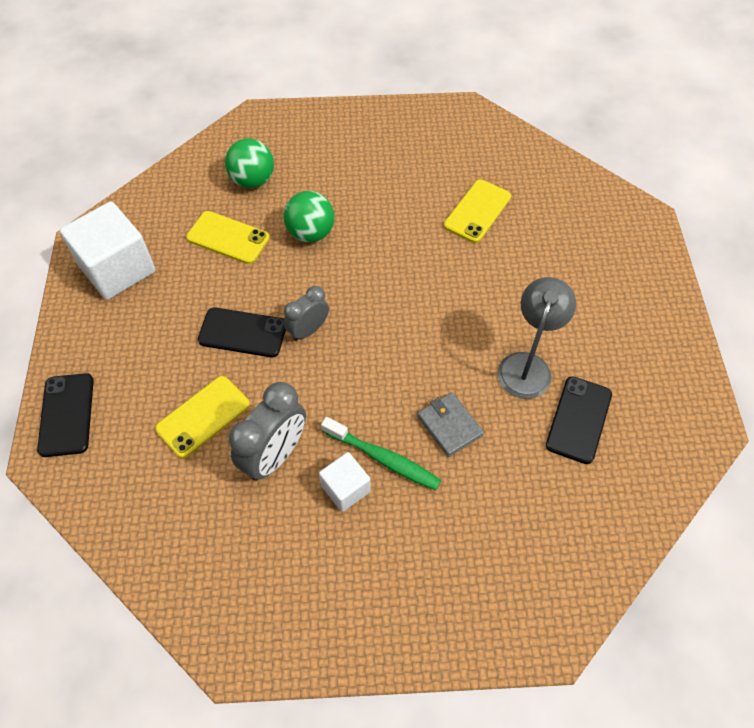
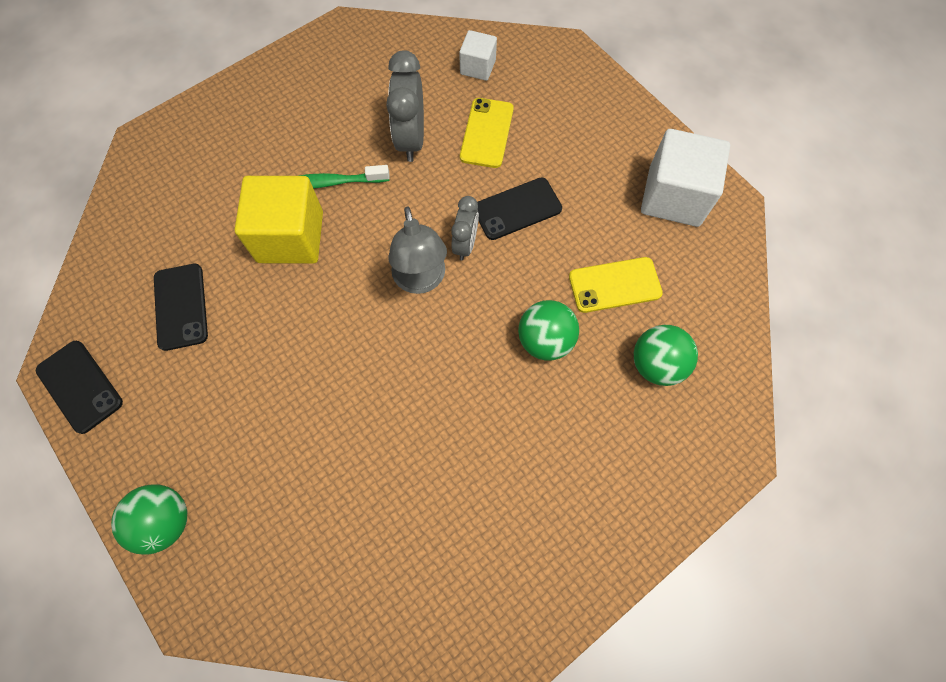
camera: 145 degrees right, 10 degrees up
(66, 414) = (583, 79): black phone -> black phone (80, 386)
(345, 488) = (342, 148): white cube -> white cube (478, 67)
(449, 425) = (290, 237): grey wallet -> yellow cube
(477, 211) = (396, 484): yellow phone -> none
(527, 365) = (250, 330): grey lamp -> grey lamp (421, 280)
(648, 273) = (166, 520): none -> green ball

